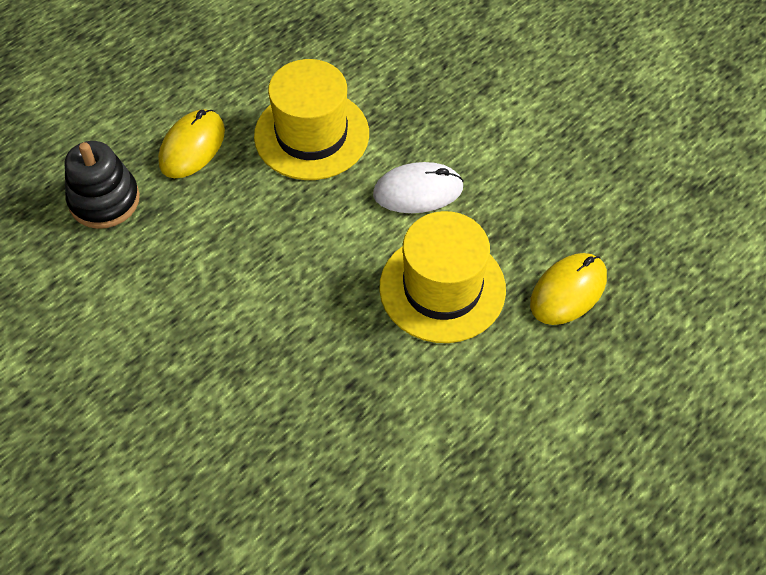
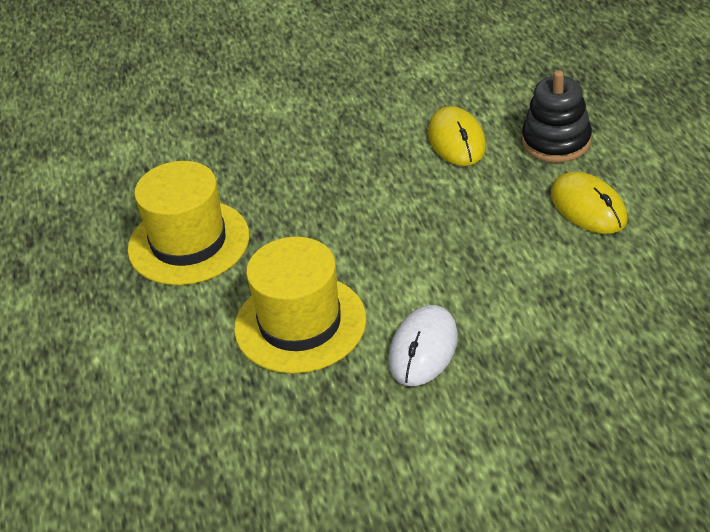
camera: 125 degrees right, 15 degrees down
(311, 135) = (551, 294): yellow hat -> yellow hat (188, 242)
(568, 291) = (223, 415): yellow mouse -> yellow mouse (457, 140)

